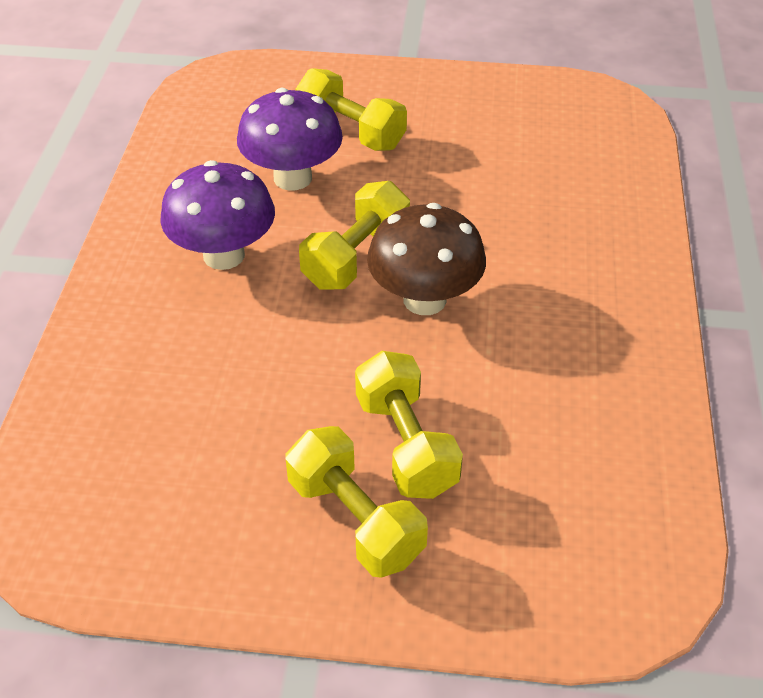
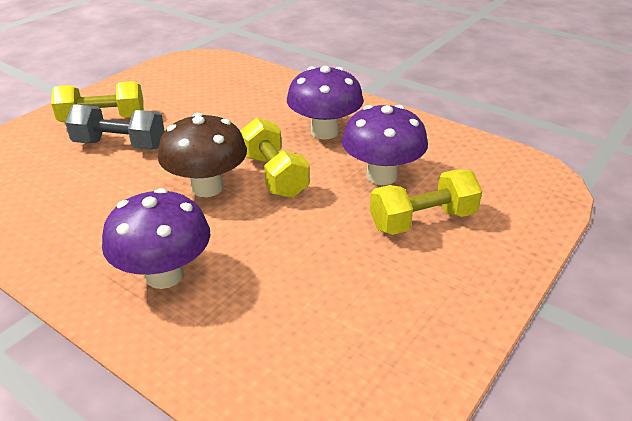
camera: 120 degrees right, 10 degrees down
(406, 444) = (120, 145): yellow dumbbell -> grey dumbbell
(576, 256) = (164, 275): none -> purple mushroom

